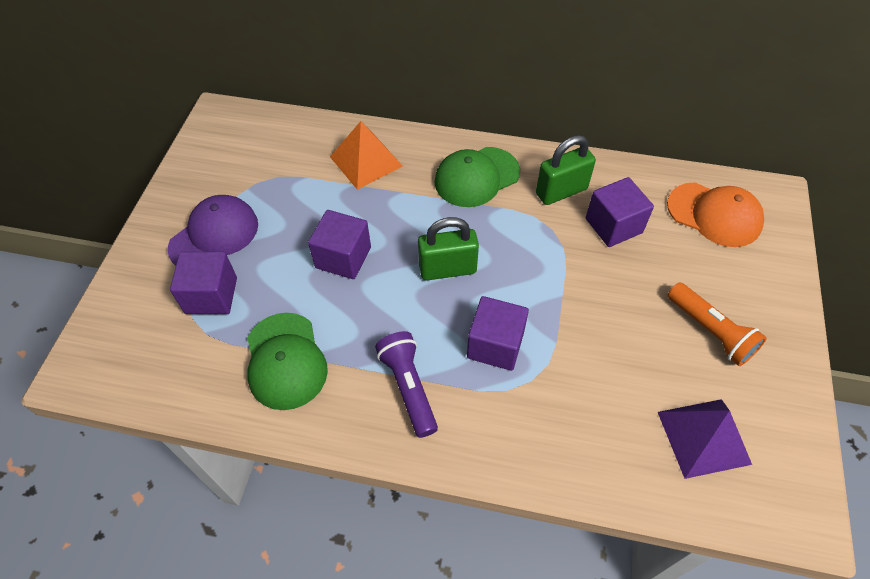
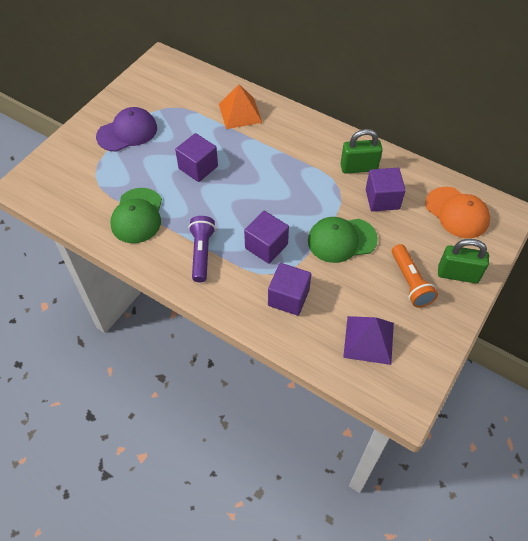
camera: 20 degrees right, 0 degrees up
(211, 295) = (111, 166): purple cube -> purple cube (288, 297)
(447, 269) = (259, 193): green padlock -> green padlock (458, 274)
(476, 177) = (307, 143): green cap -> green cap (341, 240)

